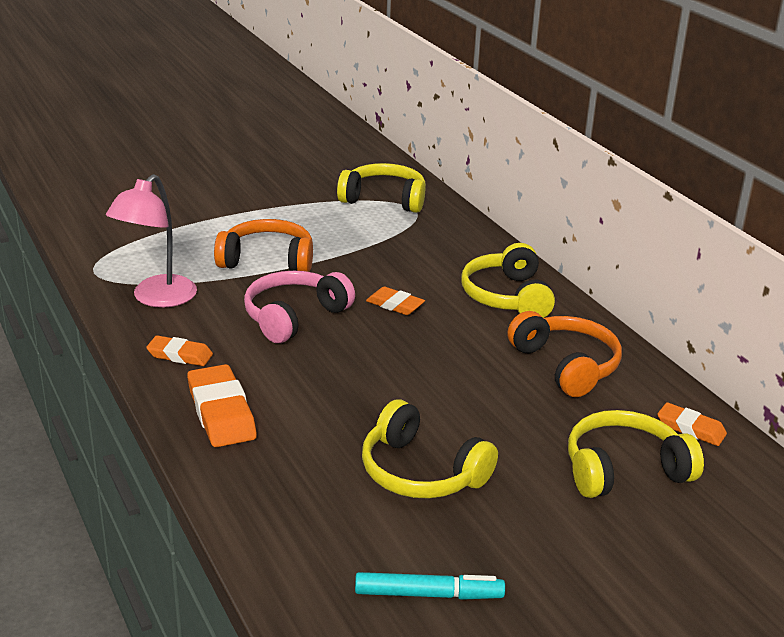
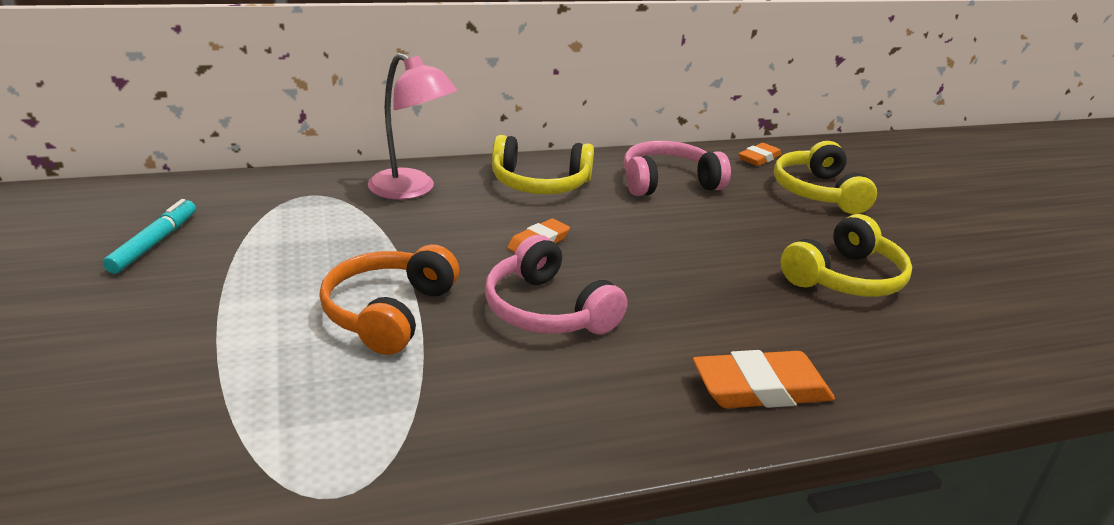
camera: 80 degrees left, 0 degrees up
(157, 298) = (461, 424): pink lamp -> pink lamp (411, 190)
(180, 355) = (627, 412): orange eraser -> none
(384, 199) = (269, 208): yellow headphones -> none
(427, 594) = (1011, 302): turquoise marker -> turquoise marker (153, 243)
(566, 365) = (668, 183): orange headphones -> pink headphones

